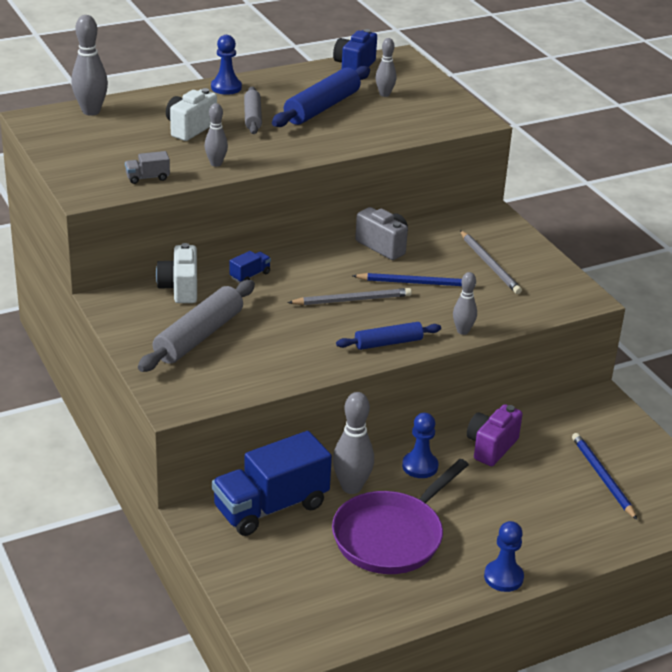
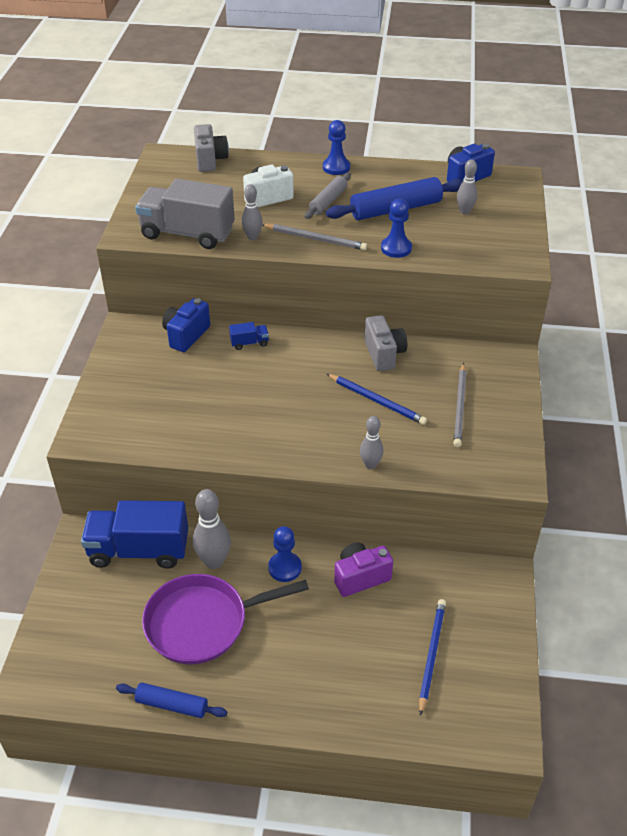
camera: 35 degrees right, 10 degrees up
(91, 111) = (210, 160): grey bowling pin -> grey camera
(147, 177) = (187, 233): grey truck -> grey truck, size x2.41
(180, 289) = (186, 335): white camera -> blue camera
(199, 336) = (157, 384): grey rolling pin -> none
(352, 300) = (307, 397): grey pencil -> grey pencil (315, 239)
(388, 343) = (296, 450): blue rolling pin -> blue rolling pin (172, 705)
(503, 577) = (254, 710): blue pawn -> blue pawn (396, 248)

